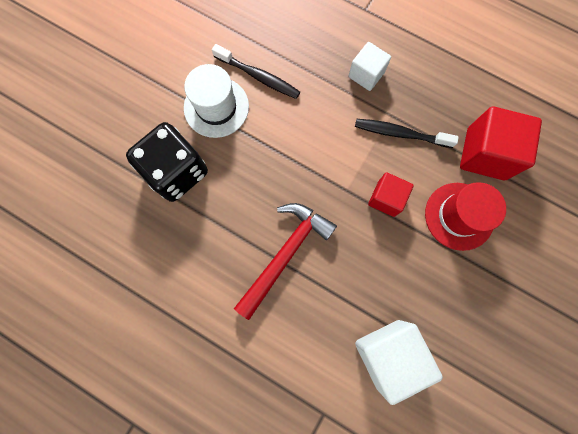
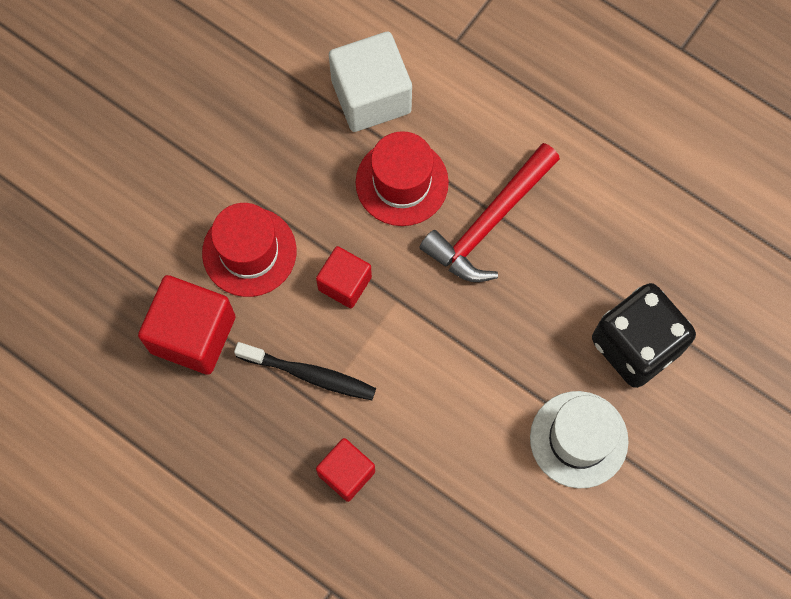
camera: 175 degrees left, 5 degrees down
(259, 77) = (512, 484): black toothbrush -> none
(354, 281) = (402, 182): none -> red hat
(366, 74) = (346, 473): white cube -> red cube

